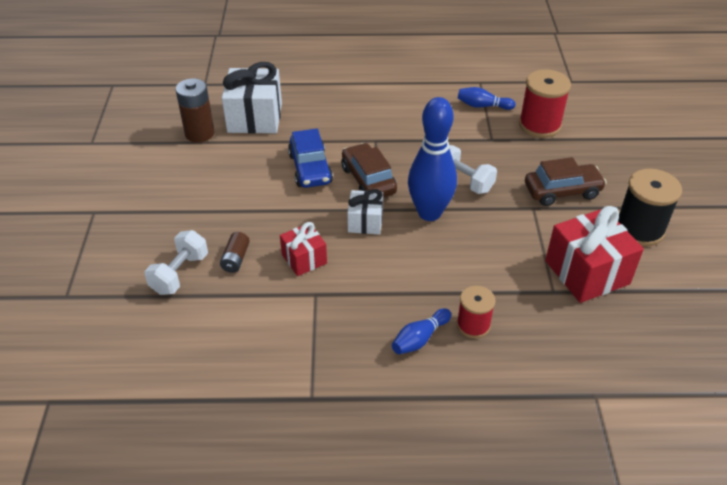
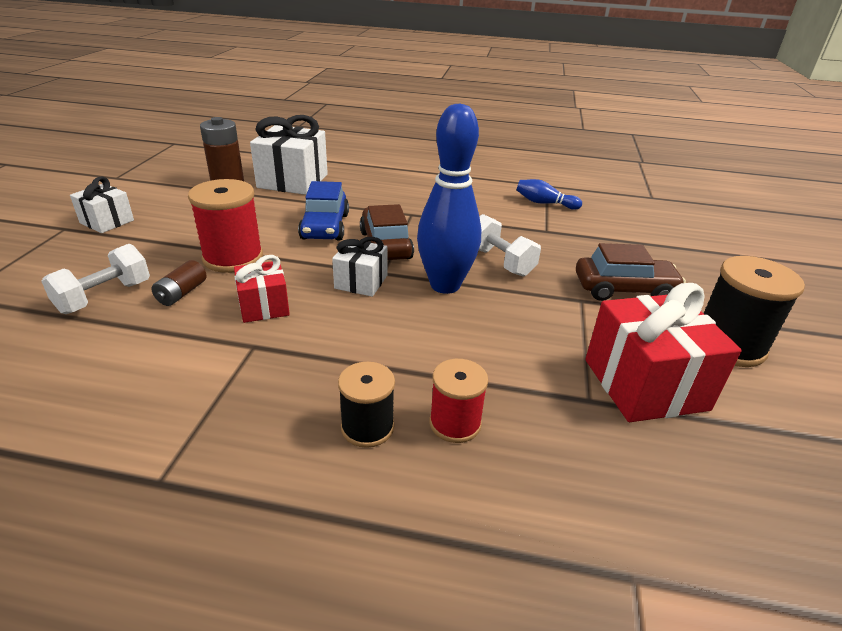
camera: 10 degrees right, 10 degrees down
(124, 198) = (107, 222): none -> white gift
(420, 339) = (367, 427): blue bowling pin -> black spool
(539, 125) = (607, 226): red spool -> red spool (233, 258)

